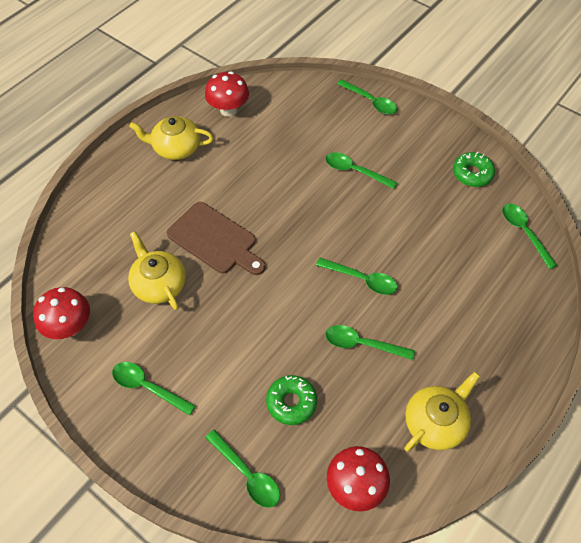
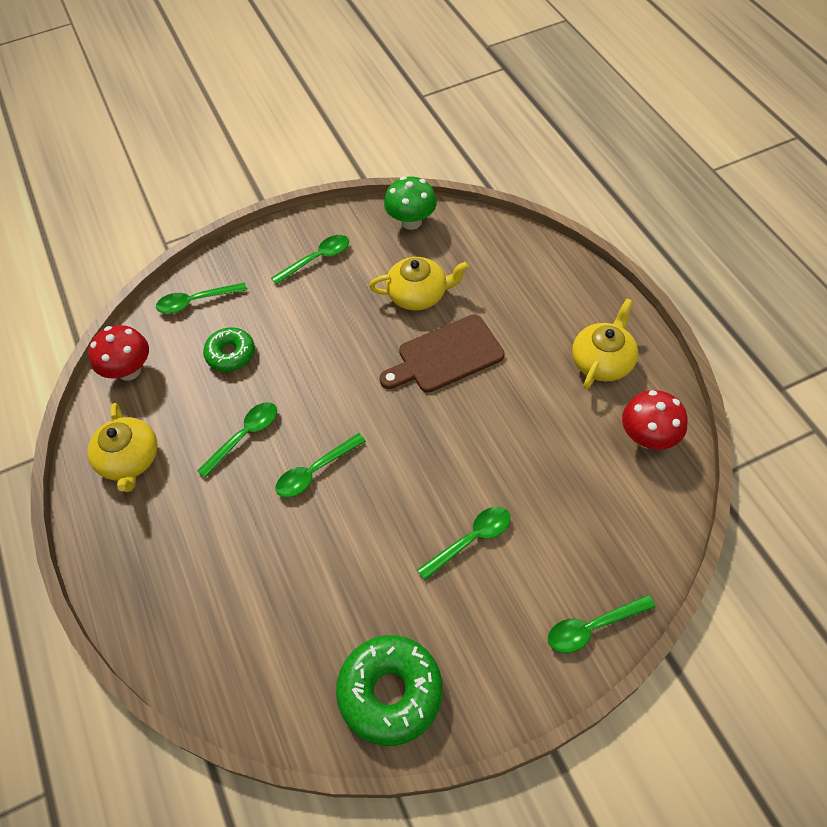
camera: 120 degrees right, 0 degrees up
(70, 327) = (411, 222): red mushroom -> green mushroom
(472, 174) = (390, 693): green donut -> green donut, size x1.62
(524, 232) = (263, 698): green spoon -> none

